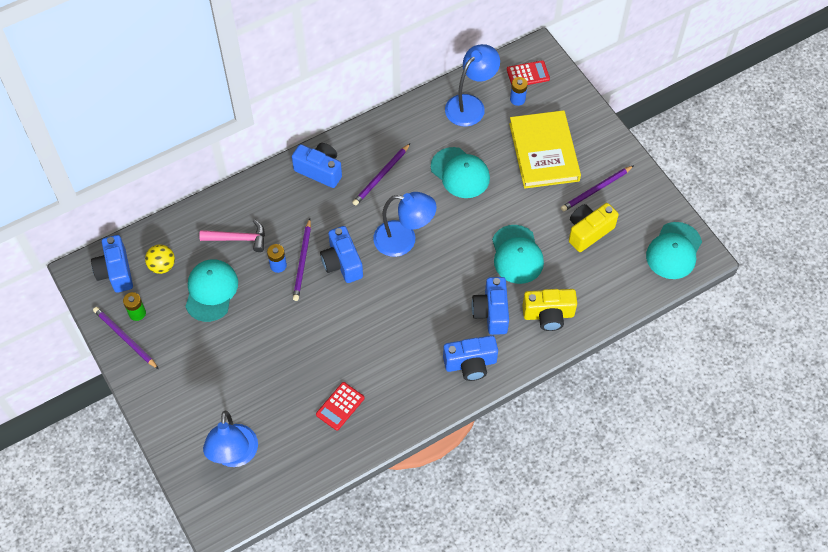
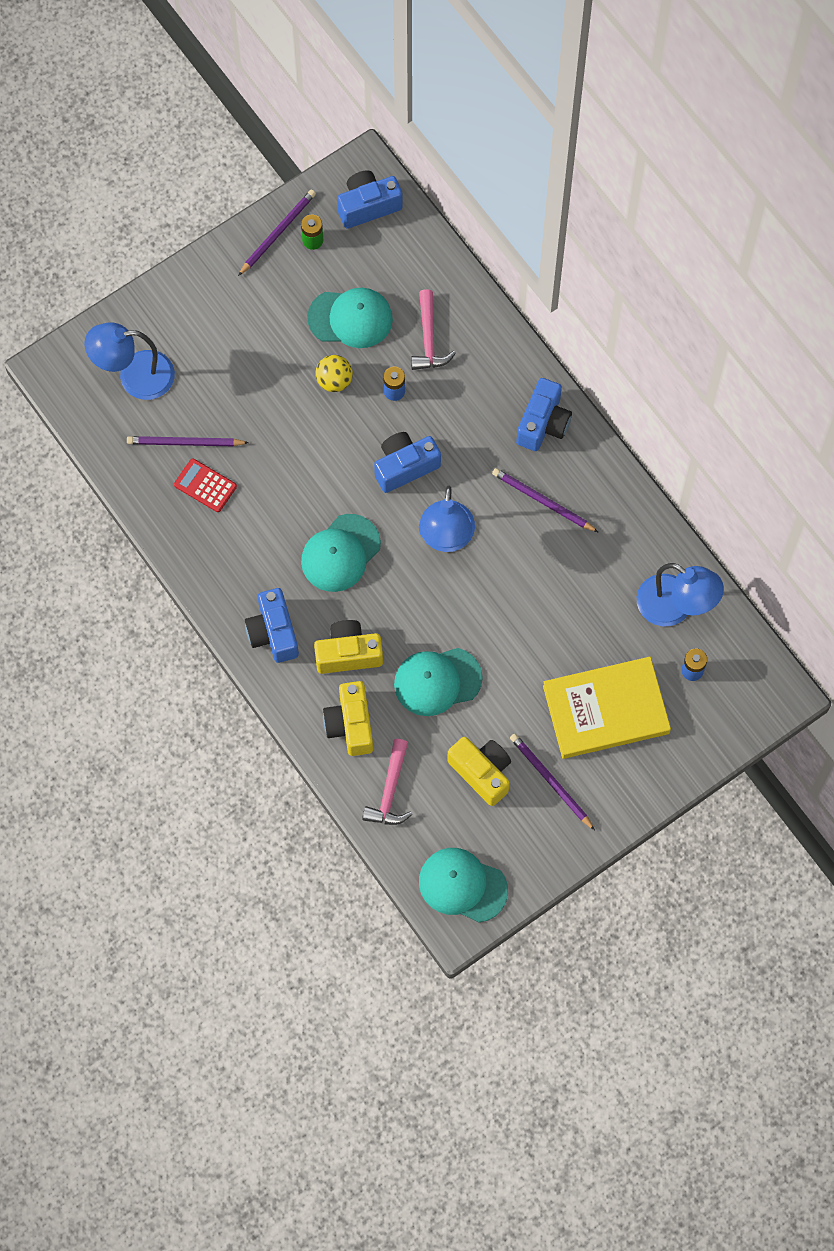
camera: 85 degrees right, 10 degrees up
(162, 266) = (381, 257): yellow ball -> yellow ball (334, 380)
(302, 261) = (402, 419): purple pencil -> purple pencil (185, 443)
(460, 173) = (559, 601): turquoise cap -> turquoise cap (340, 553)
(491, 312) = (348, 654): blue camera -> yellow camera
(528, 74) = (738, 682): red calculator -> none
(601, 292) = (390, 791): none -> pink hammer

